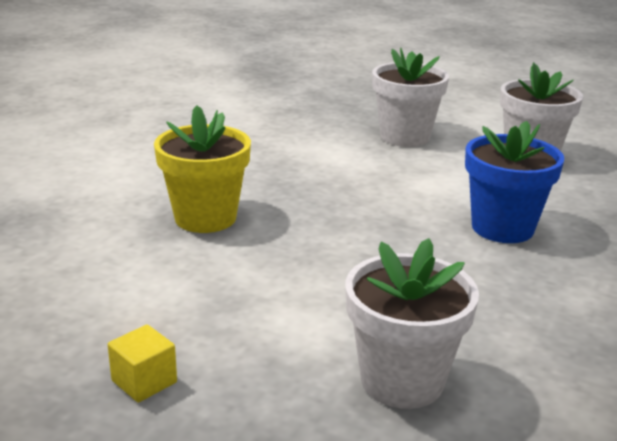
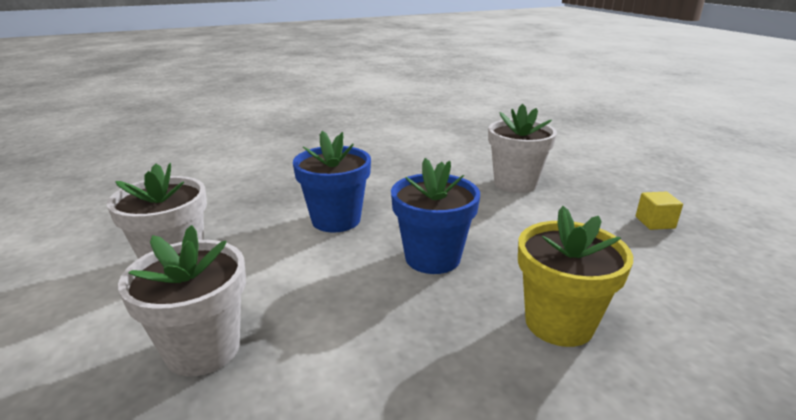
camera: 140 degrees left, 0 degrees up
(358, 228) = (432, 258): none -> blue flower pot

